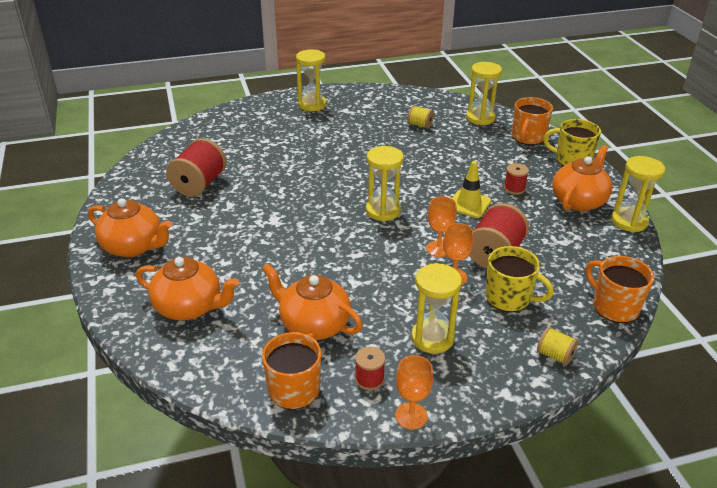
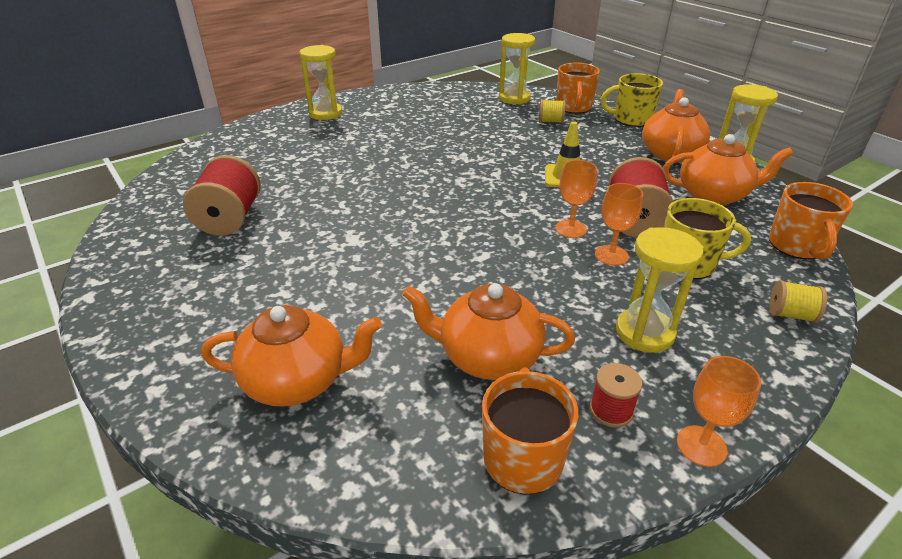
camera: 20 degrees left, 0 degrees up
(133, 247) = (170, 317): orange teapot -> orange teapot (713, 195)
(383, 211) = (479, 202): yellow hourglass -> none
(420, 125) = (458, 114): yellow spool -> yellow spool (550, 121)
(514, 188) = (599, 154): red spool -> none
(614, 307) = (797, 246): orange mug -> orange mug turned 120 degrees counterclockwise

